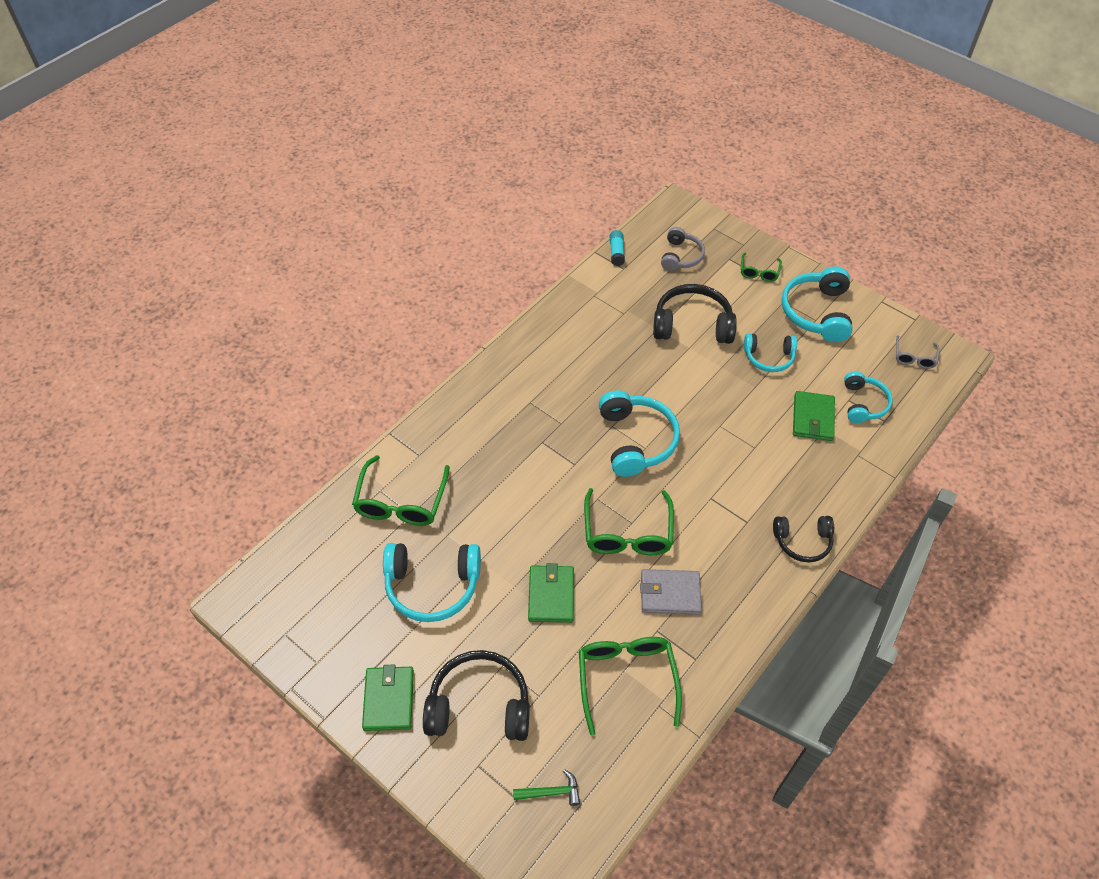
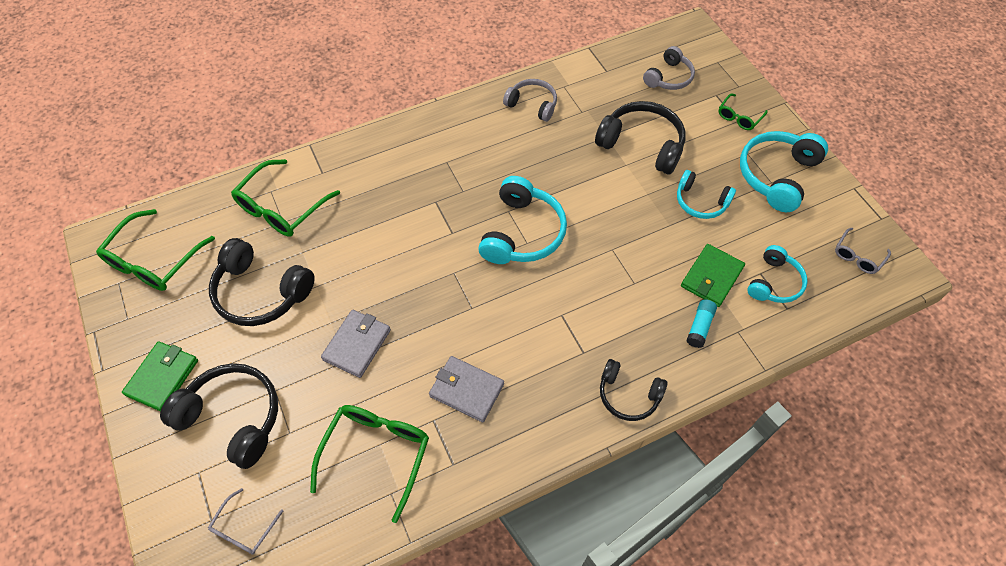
camera: 25 degrees right, 5 degrees up
(432, 586) = (261, 292): turquoise headphones -> black headphones
(551, 595) = (357, 345): green wallet -> grey wallet
(551, 792) = (244, 529): green hammer -> grey glasses
(576, 322) = (532, 104): none -> grey headphones
(616, 252) = (608, 54): turquoise glue stick -> turquoise glue stick (699, 327)
(627, 533) = (462, 316): green glasses -> green glasses (153, 261)

